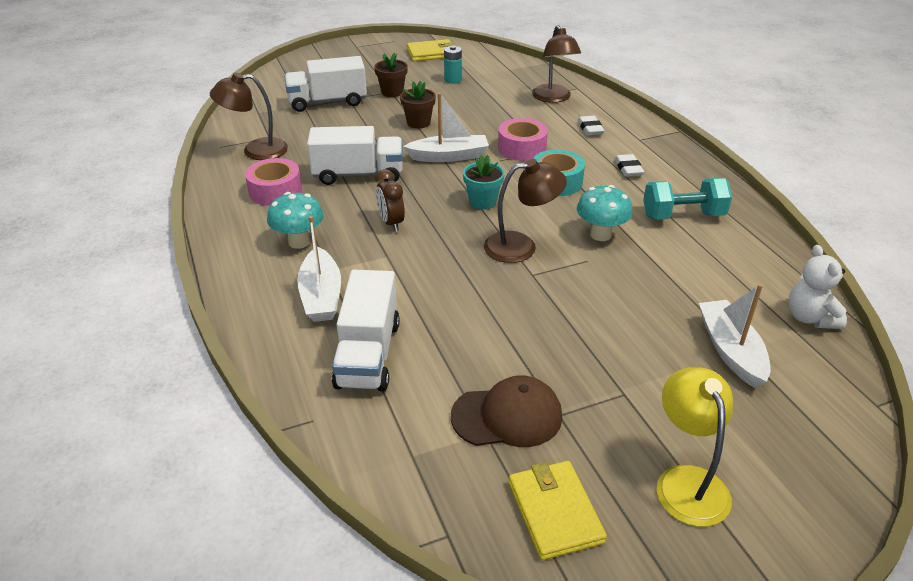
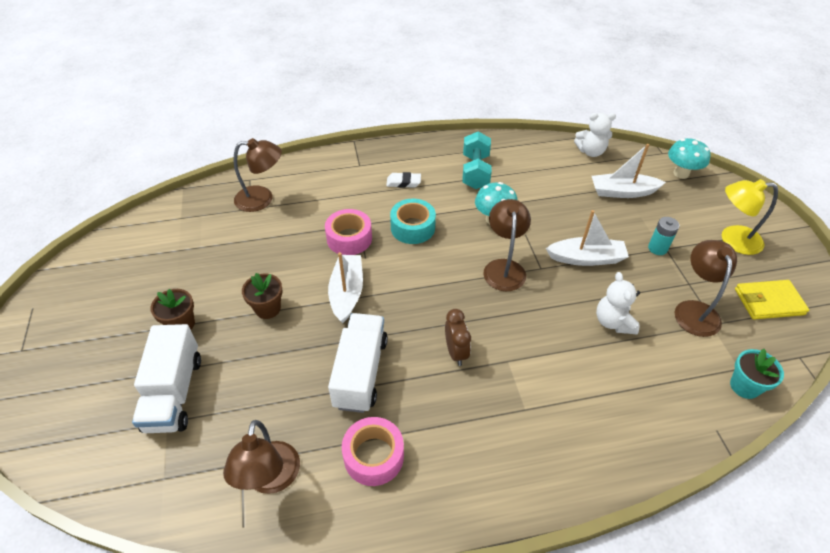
camera: 80 degrees left, 10 degrees up
(299, 242) = (477, 433): turquoise mushroom -> turquoise mushroom (681, 173)
(321, 296) = (564, 417): white boat -> white boat (586, 258)
(368, 354) = (639, 386): white truck -> none
(391, 223) = (456, 352): brown clock -> brown clock turned 90 degrees counterclockwise
(431, 53) = (97, 275): yellow wallet -> none
(452, 80) = (180, 266): turquoise battery -> turquoise battery (657, 248)
(462, 334) = (613, 322): none -> white teddy bear
(482, 202) = (433, 281): turquoise flower pot -> turquoise flower pot (744, 386)
(507, 416) = (694, 310): brown cap -> brown lamp
(590, 129) = (330, 188): white eraser -> none

